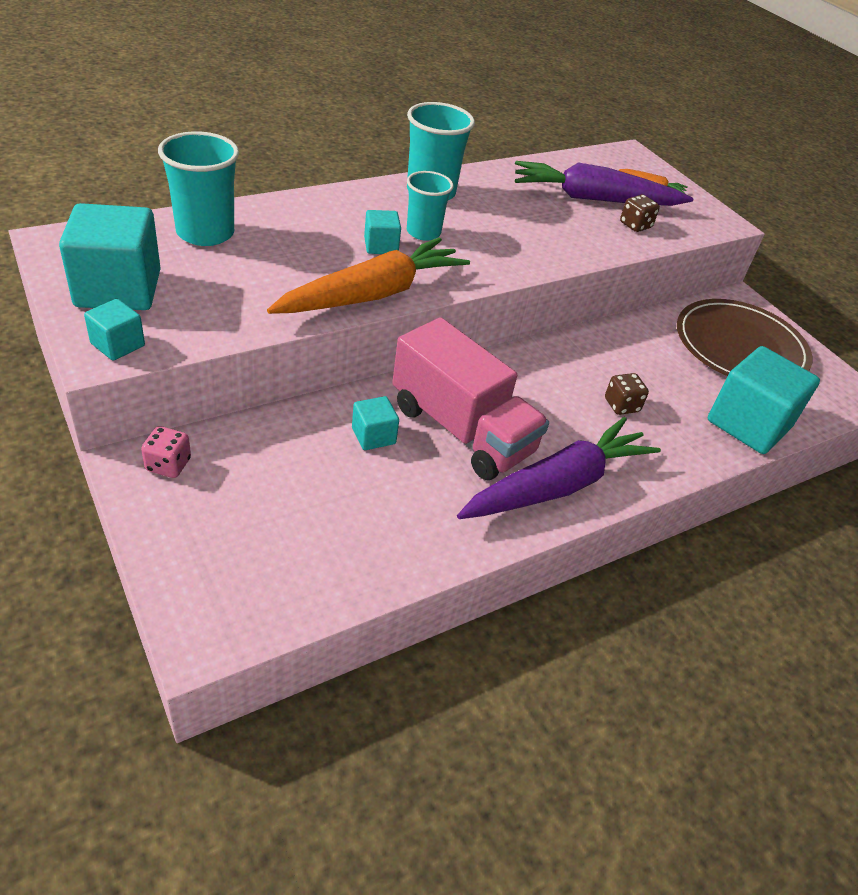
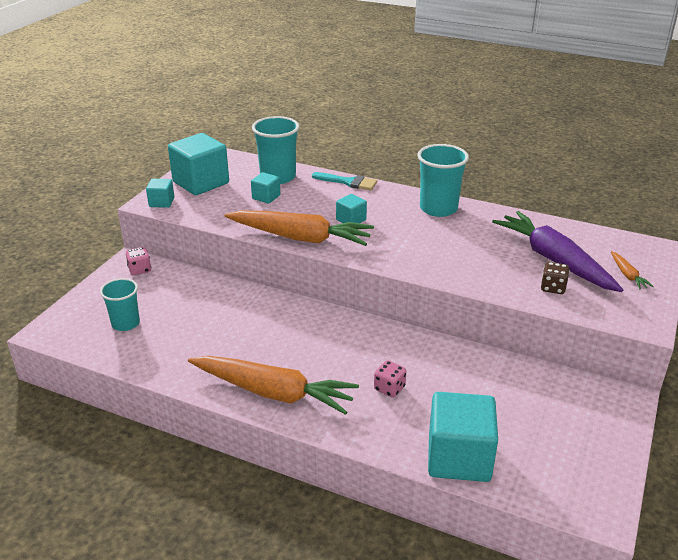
camera: 60 degrees right, 10 degrees down
(296, 202) = (348, 182): none -> turquoise brush
(373, 436) = (232, 312): turquoise cube -> turquoise cube (266, 197)
(423, 232) = (389, 225): turquoise cup -> turquoise cup (125, 323)
(461, 429) = (276, 337): pink truck -> none
(558, 485) = (274, 392): purple carrot -> orange carrot
(621, 405) = (389, 388): brown dice -> pink dice
(740, 347) = (555, 420): brown plate -> none

